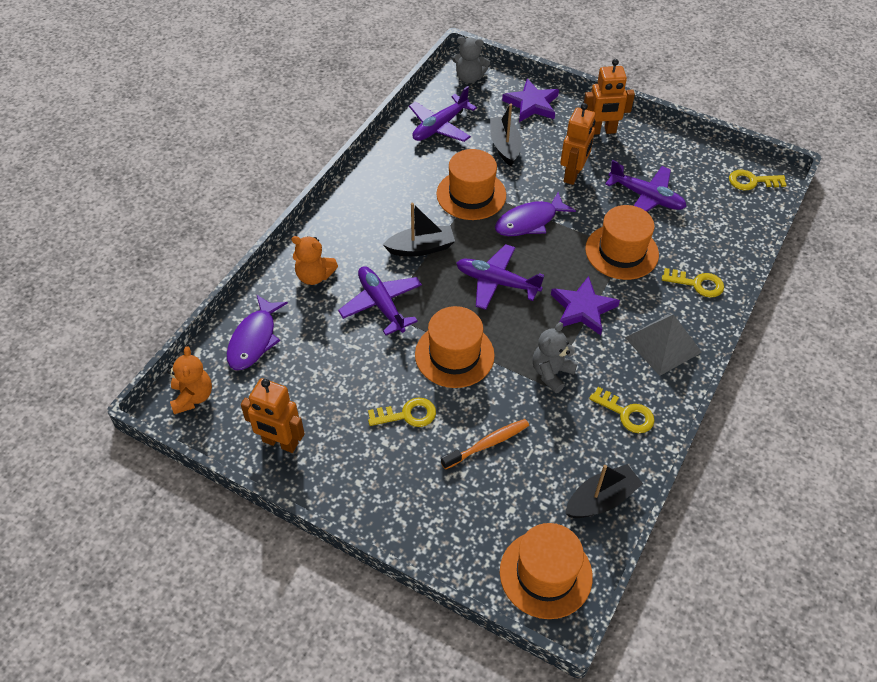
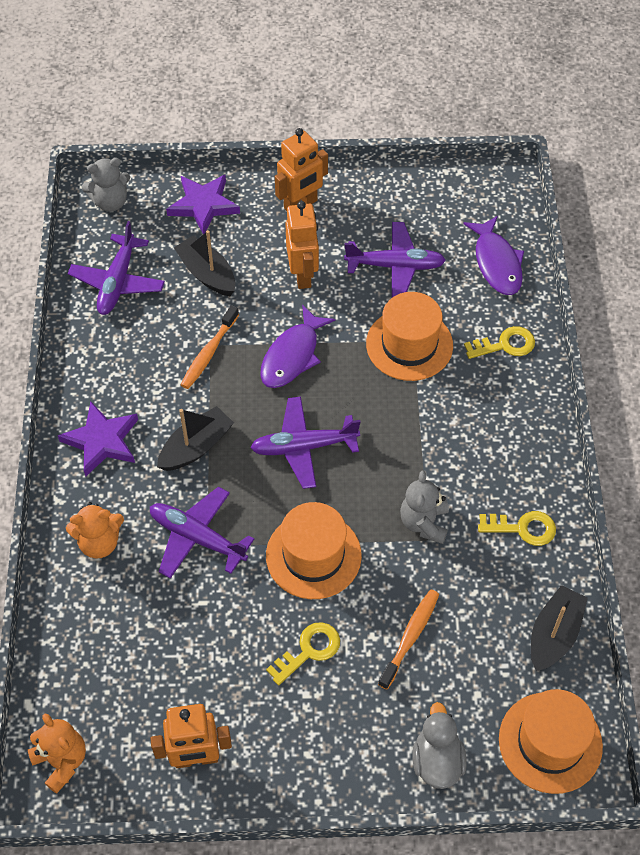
camera: 30 degrees left, 5 degrees up
(254, 339) = (84, 655): purple fish -> purple fish (496, 263)
(449, 538) = (437, 760): none -> grey duck
(471, 194) = (208, 353): orange hat -> orange toothbrush
(583, 309) = (410, 432): purple star -> purple star (102, 441)
(663, 344) = (512, 432): grey pyramid -> none
(752, 181) = (489, 196): yellow key -> none

